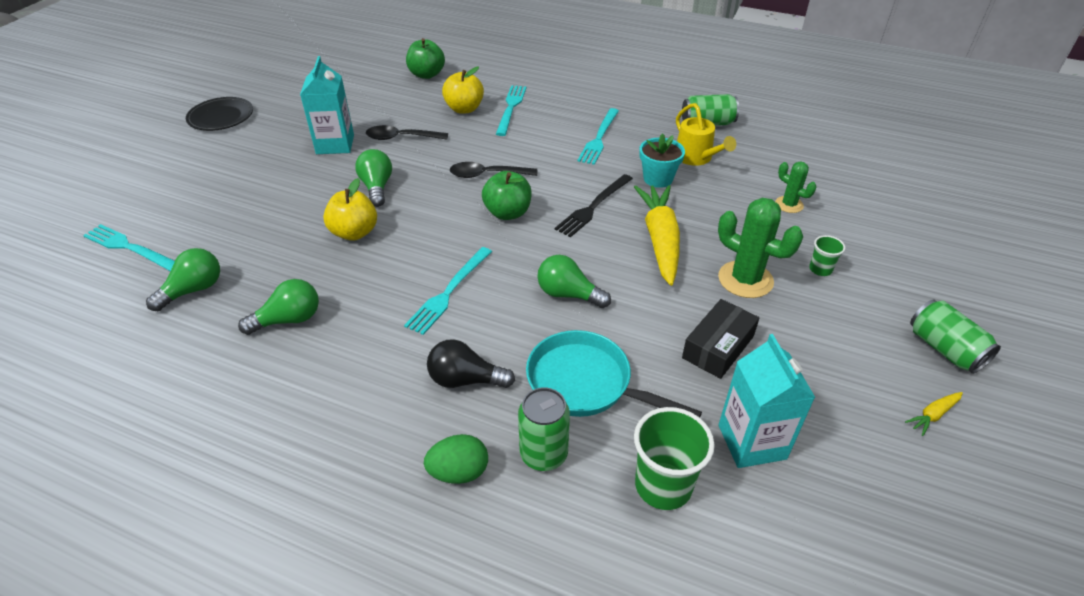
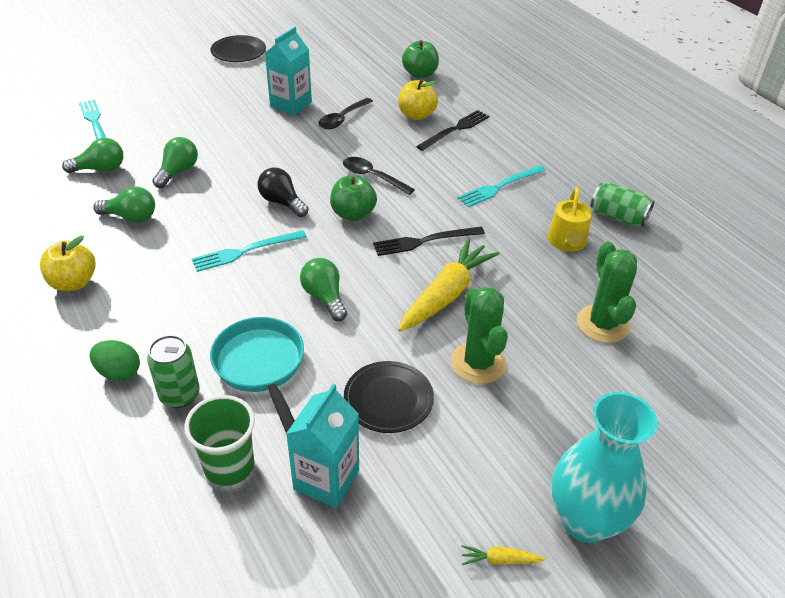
camera: 35 degrees right, 0 degrees up
(354, 233) = (232, 177): yellow apple -> yellow apple (73, 282)
(377, 187) = (283, 150): green light bulb -> green light bulb (178, 172)
(401, 138) = (342, 119): black spoon -> black spoon turned 90 degrees counterclockwise
(465, 380) = (188, 317): black light bulb -> black light bulb (282, 202)
(511, 108) = (455, 130): turquoise fork -> black fork
(658, 179) = (508, 244): turquoise flower pot -> none
(718, 347) = (388, 400): black box -> black plate
(789, 205) = (602, 324): green cactus -> green cactus, size x1.74
(820, 269) = (558, 392): green cup -> none
(944, 349) = (585, 520): green can -> turquoise vase

